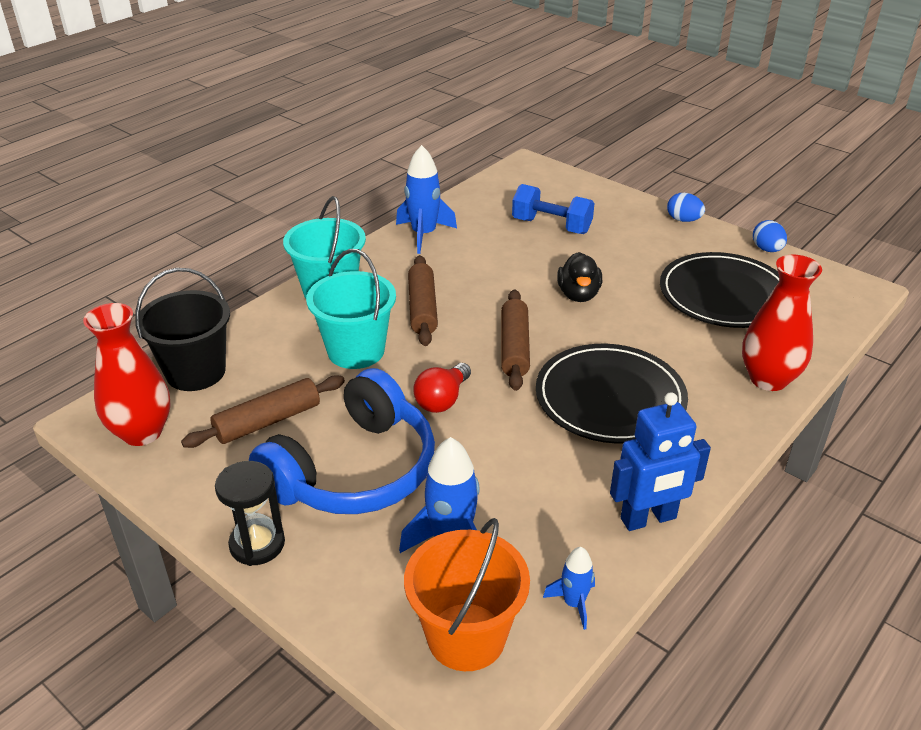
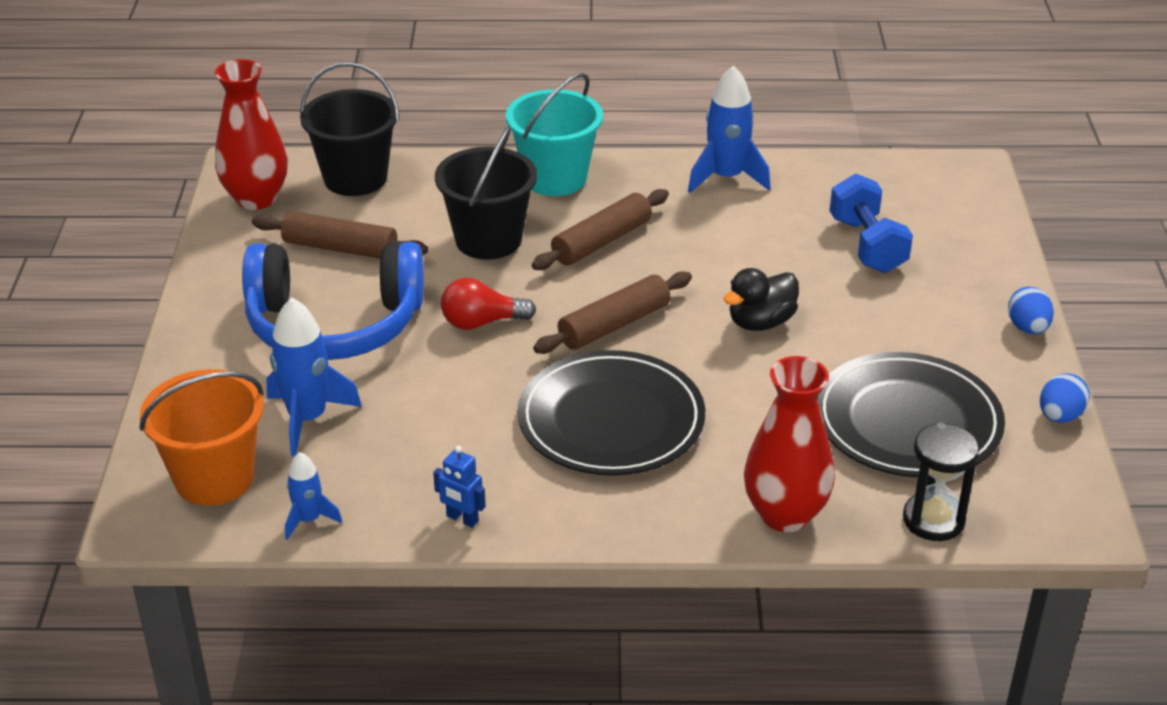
camera: 50 degrees right, 0 degrees up
(257, 544) = (201, 323): black hourglass -> black hourglass (933, 520)
(356, 351) = (488, 240): turquoise bucket -> black bucket
(648, 519) = (462, 519): blue robot -> blue robot, size x0.51

